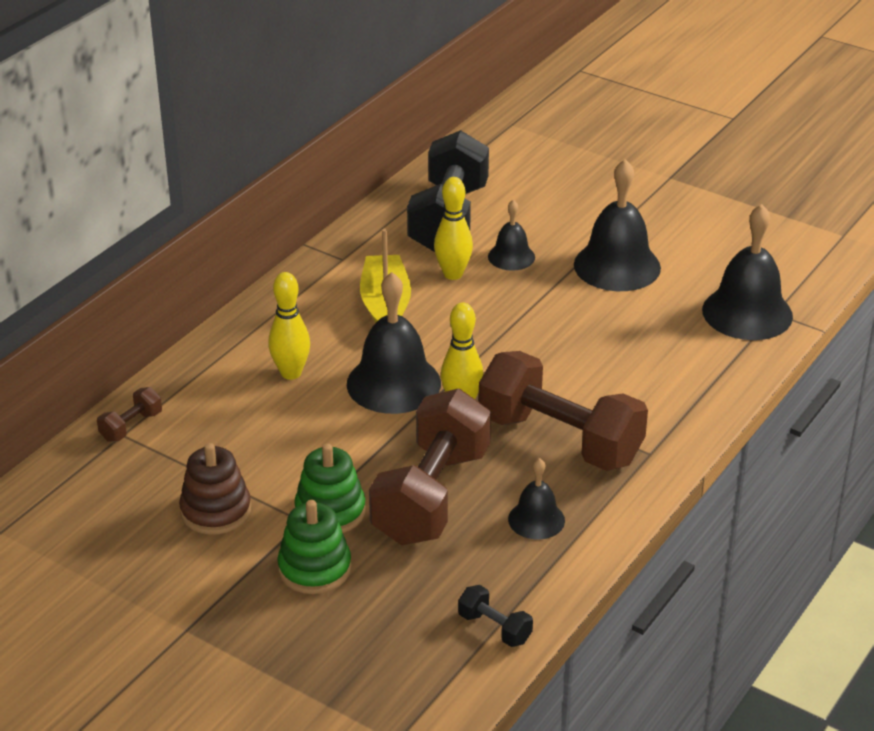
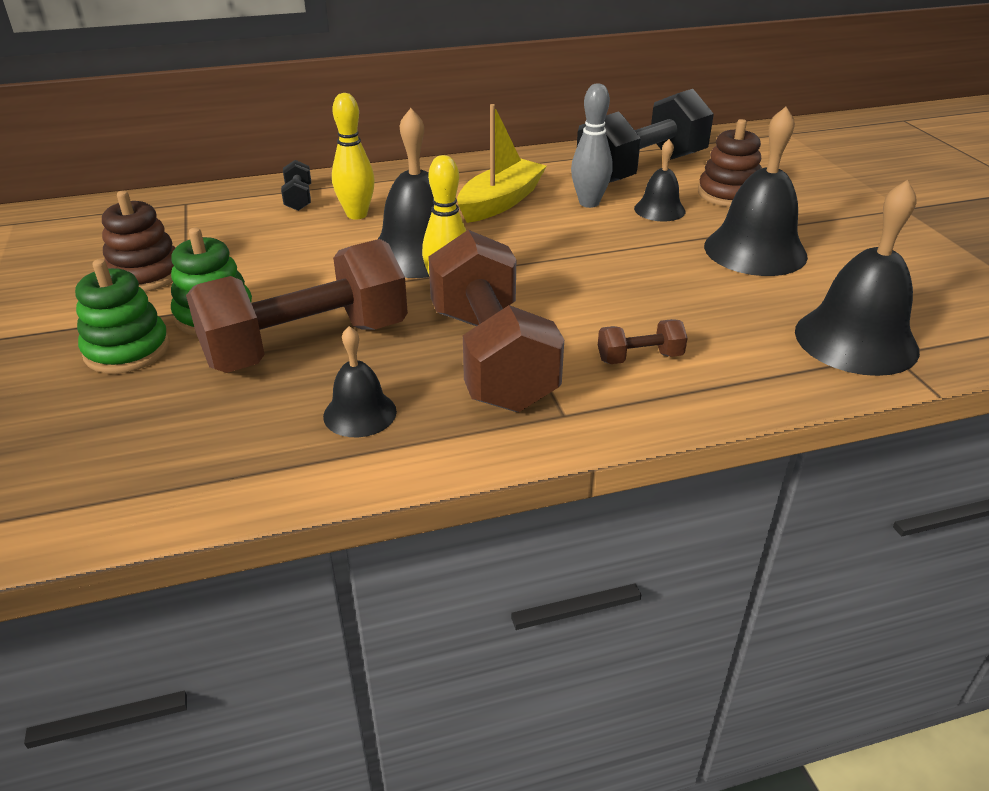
camera: 40 degrees right, 0 degrees up
(131, 426) = (199, 201): brown dumbbell -> brown dumbbell (639, 358)
(453, 274) = (589, 203): yellow bowling pin -> grey bowling pin
(494, 628) = (159, 489): black dumbbell -> black dumbbell (298, 199)
(541, 217) = (728, 194): none -> brown stacking toy

